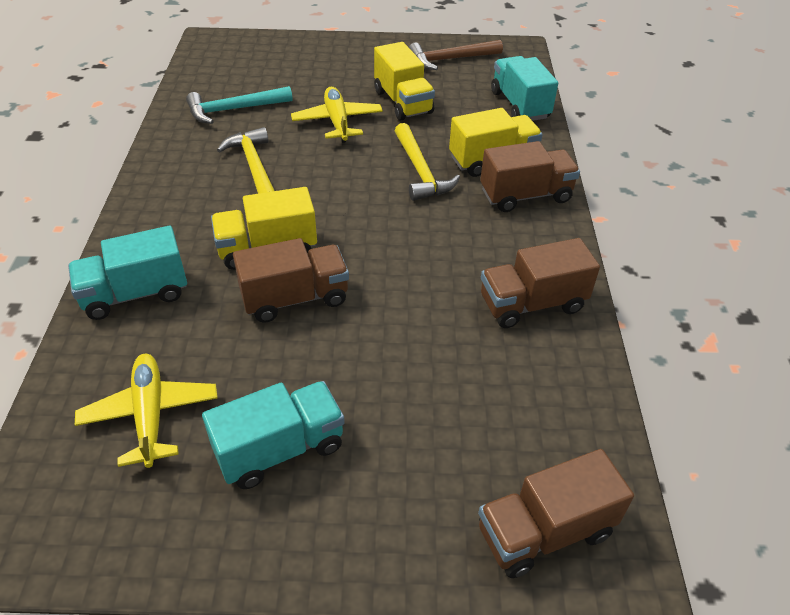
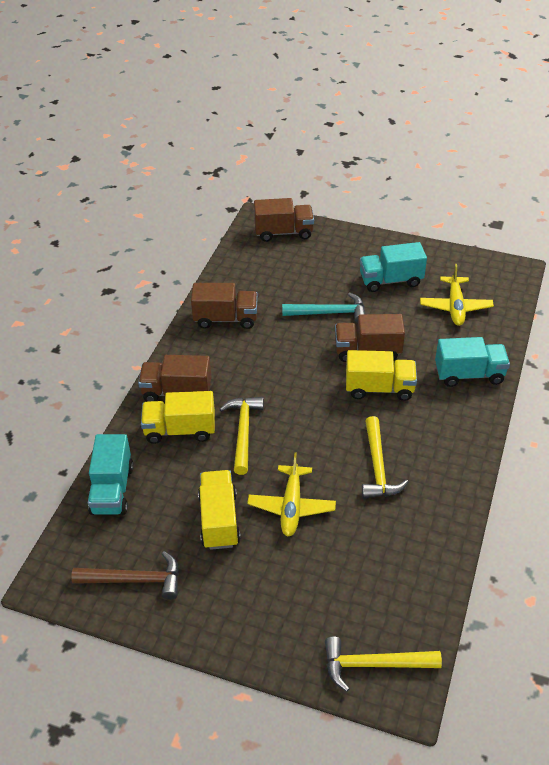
camera: 160 degrees left, 0 degrees up
(234, 110) = (387, 548): turquoise hammer -> turquoise hammer (329, 313)
(235, 49) = (374, 665): none -> yellow hammer

